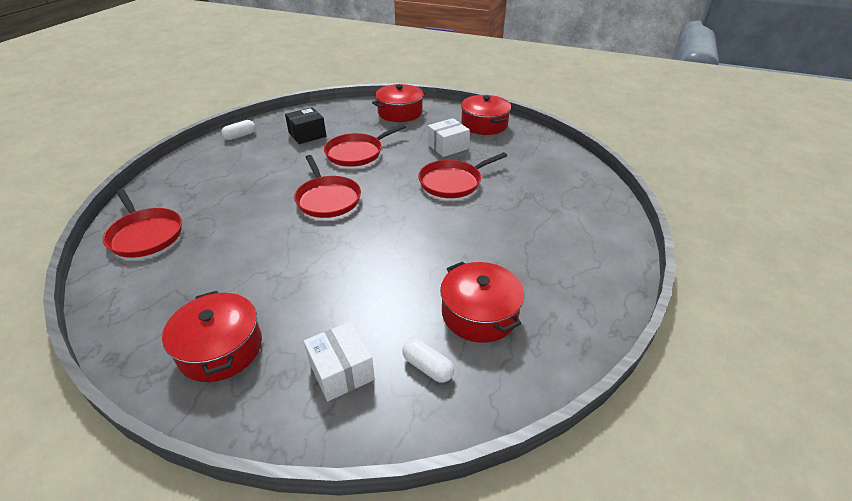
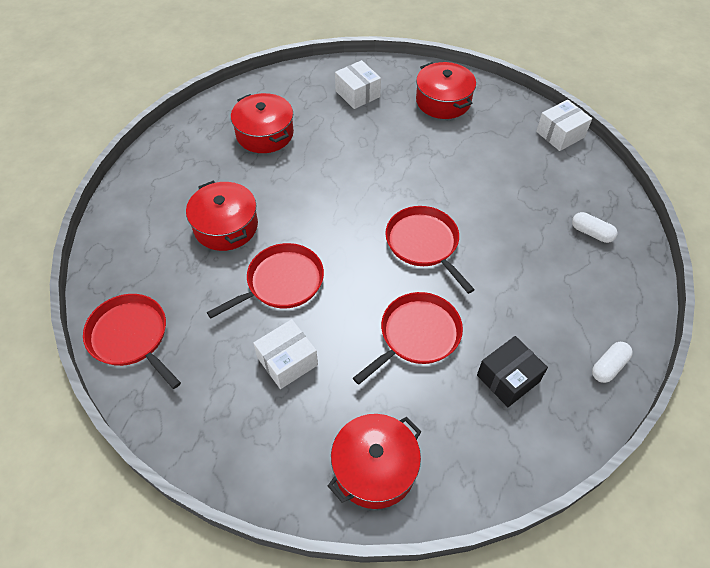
camera: 175 degrees right, 15 degrees up
(109, 288) = (560, 134): none -> white box
(145, 235) = (580, 185): red pan -> red pan (131, 337)
(427, 367) = (302, 99): white capsule -> white capsule (591, 233)
(484, 124) = (224, 435): red pot -> red pot (226, 226)

